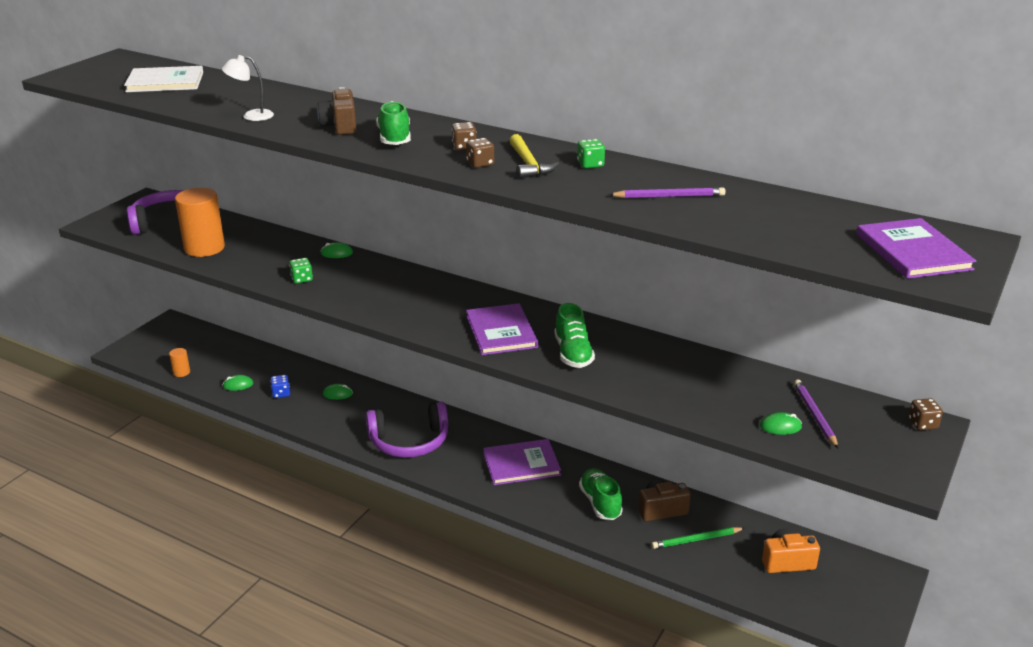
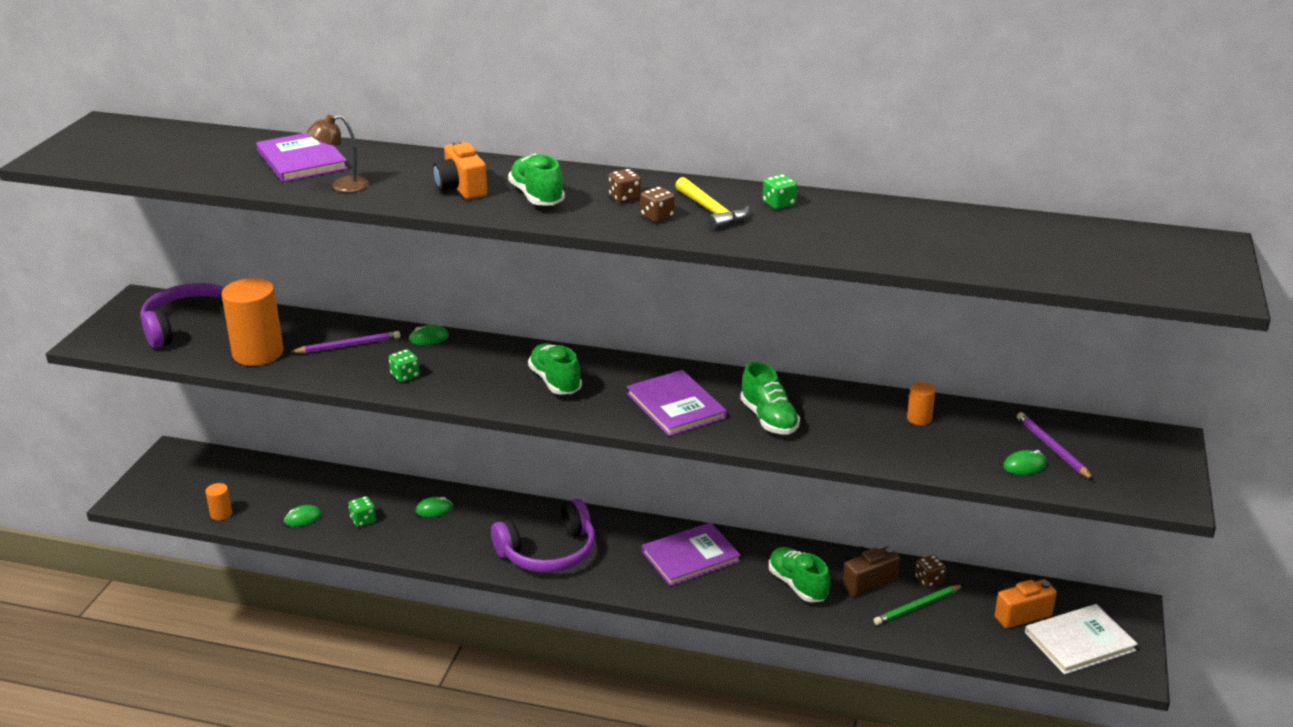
camera: 15 degrees left, 0 degrees up
(165, 82) = (195, 152): white book -> white book (1079, 641)
(251, 116) = (342, 186): white lamp -> brown lamp
(281, 393) = (363, 520): blue dice -> green dice
(340, 126) = (461, 188): brown camera -> orange camera
(415, 299) = (555, 381): none -> green shoe
(669, 196) = (886, 232): purple pencil -> purple pencil (348, 345)
(705, 372) = (919, 418): none -> orange cylinder
(913, 252) = (1162, 264): purple book -> purple book (302, 160)
(923, 424) = (1160, 440): brown dice -> brown dice (929, 580)

